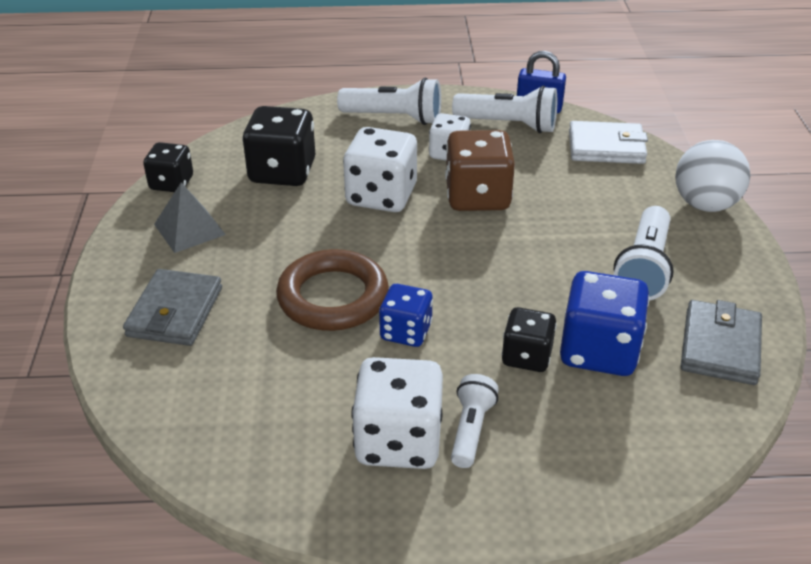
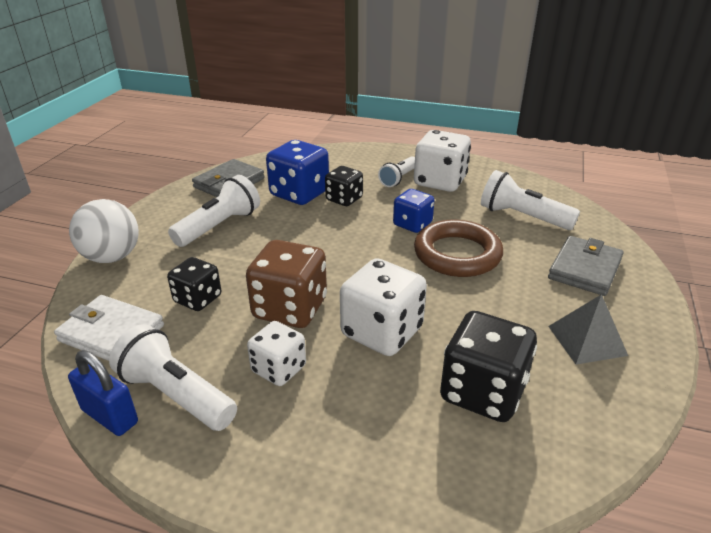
camera: 160 degrees left, 5 degrees down
(171, 183) = (622, 409): black dice -> black dice (198, 299)
(394, 118) = (307, 453): white flashlight -> white flashlight (522, 217)

